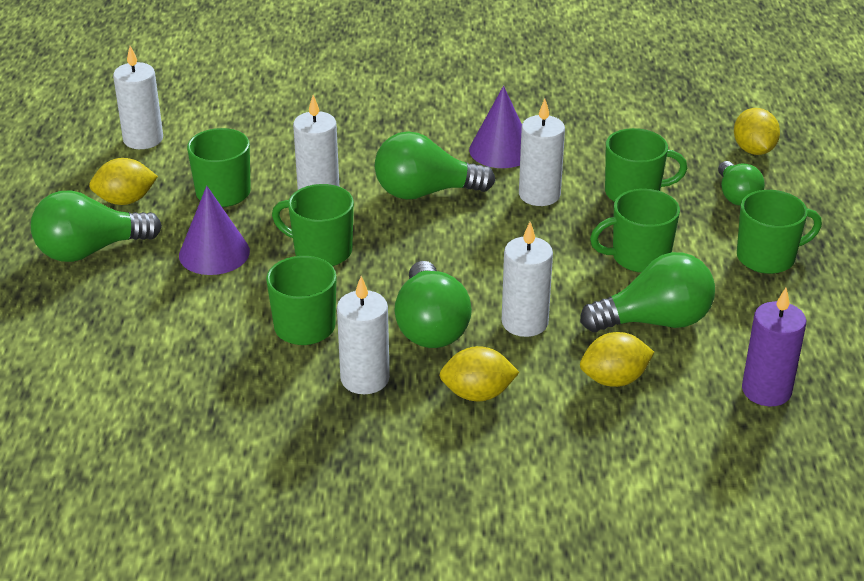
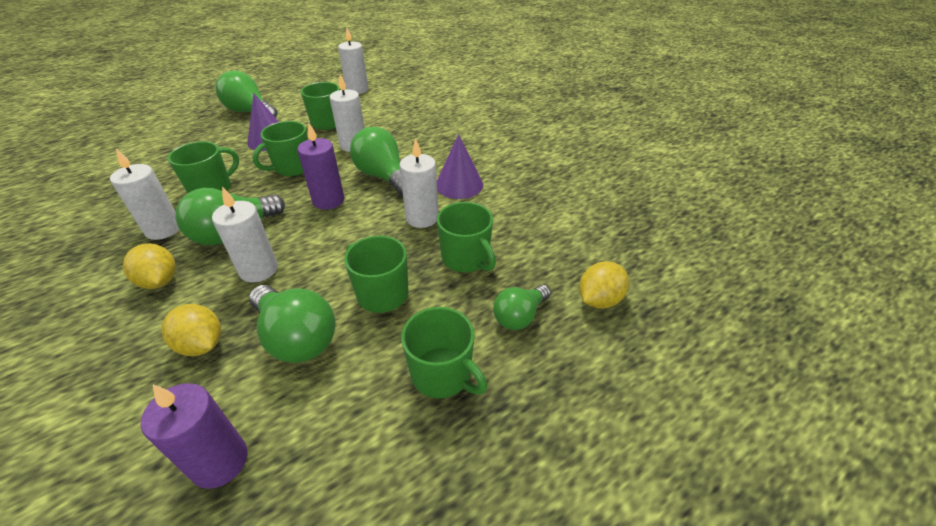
camera: 55 degrees right, 5 degrees up
(125, 200) = (300, 104): yellow lemon -> none
(321, 251) = (292, 167): green mug -> green mug turned 120 degrees counterclockwise
(435, 244) = (328, 200): none -> purple candle

